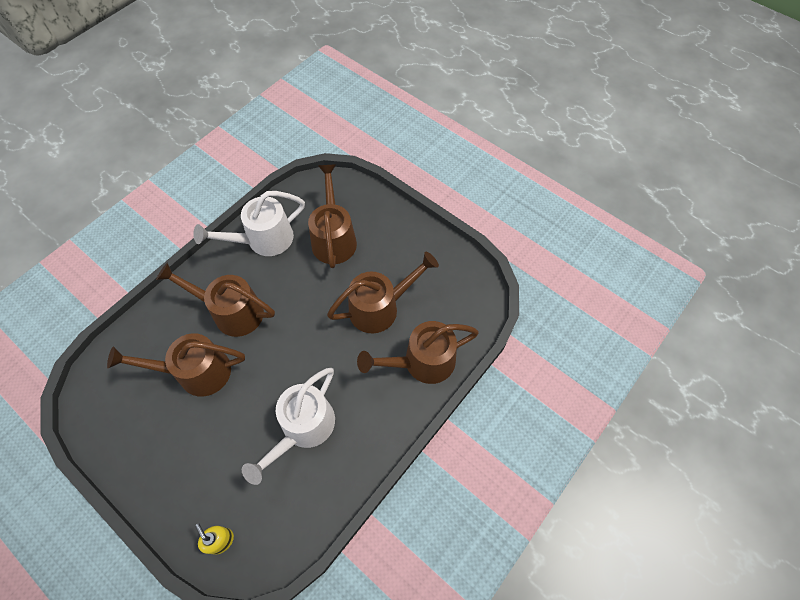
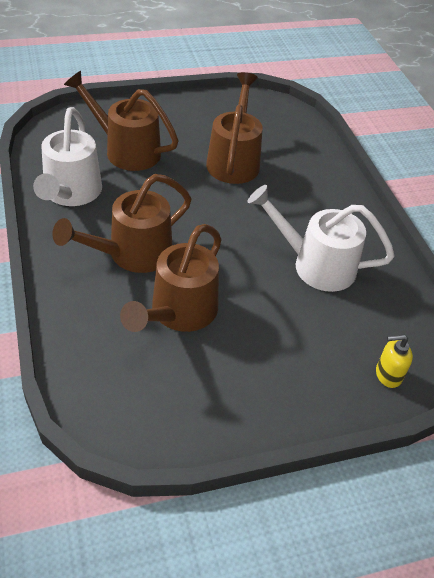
camera: 60 degrees left, 15 degrees down
(302, 429) = (314, 264): white watering can -> white watering can turned 135 degrees clockwise
(421, 362) = (311, 165): brown watering can -> none

